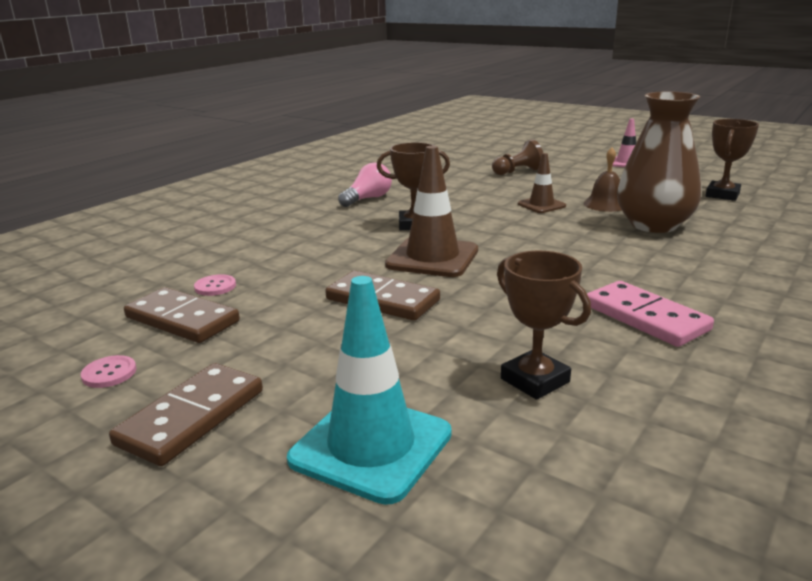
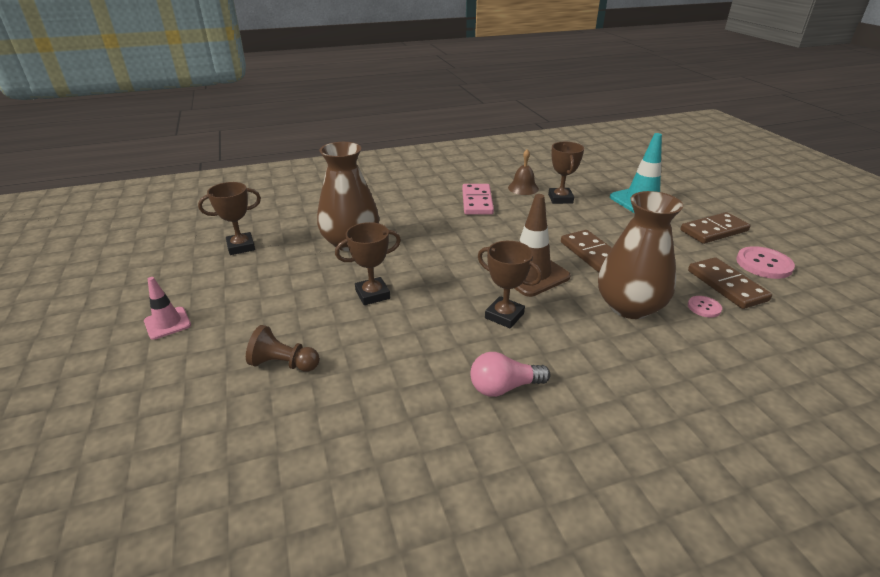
camera: 145 degrees left, 10 degrees up
(109, 373) = (763, 264): pink button -> pink button, size x1.82
(302, 263) = (629, 306): none -> brown vase
(541, 205) = (372, 294): brown traffic cone -> brown trophy
(605, 204) = (330, 273): brown bell -> brown bell (523, 188)

